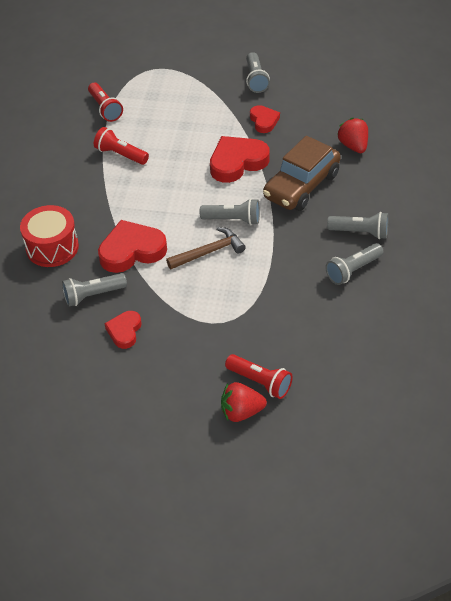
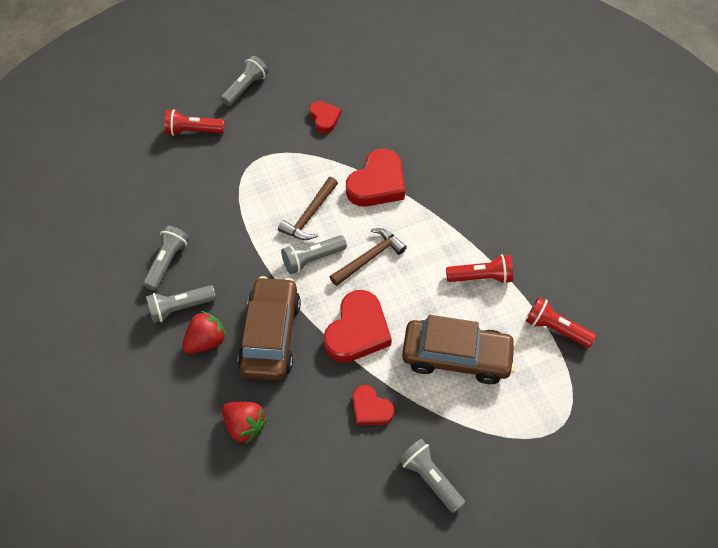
camera: 145 degrees right, 10 degrees up
(52, 247) = (445, 153): red drum -> none
(93, 295) = (374, 132): grey flashlight -> grey flashlight (246, 88)
(184, 122) = (456, 356): none -> brown car
(188, 201) = (369, 258): none -> brown hammer
(241, 412) = (194, 106): red strawberry -> red strawberry (206, 341)

